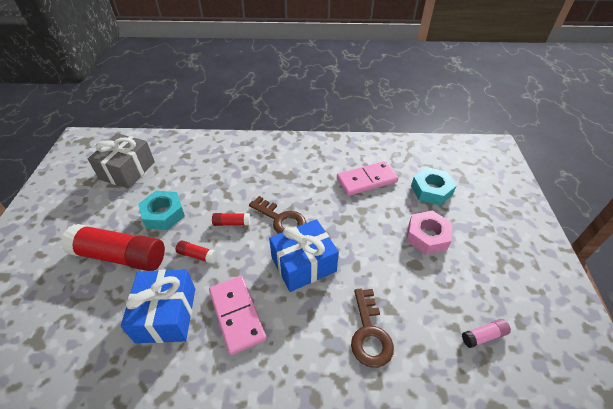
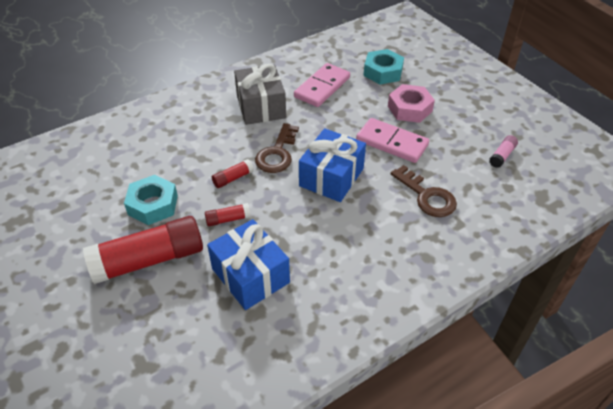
camera: 35 degrees left, 0 degrees up
(127, 170) = (59, 187): grey gift -> grey gift (261, 107)
(237, 315) = (313, 241): pink domino -> pink domino (391, 143)
(281, 220) = (277, 153): brown key -> brown key turned 105 degrees clockwise

